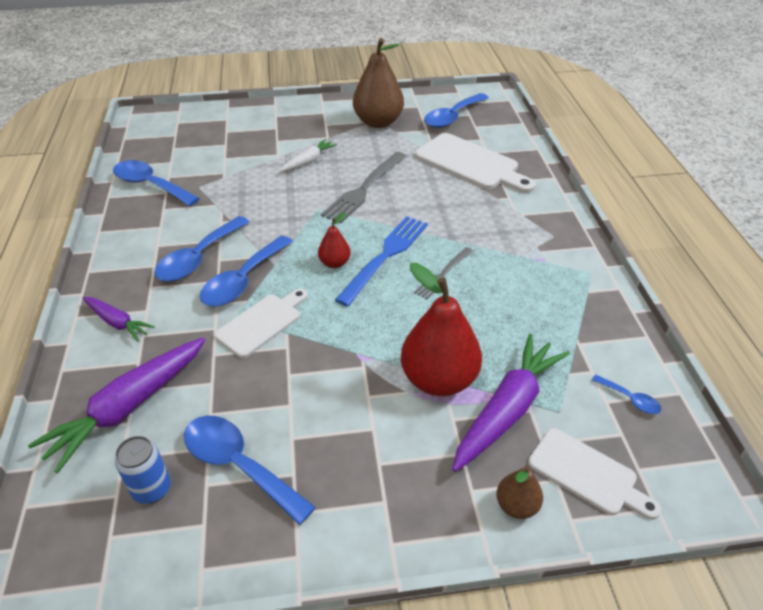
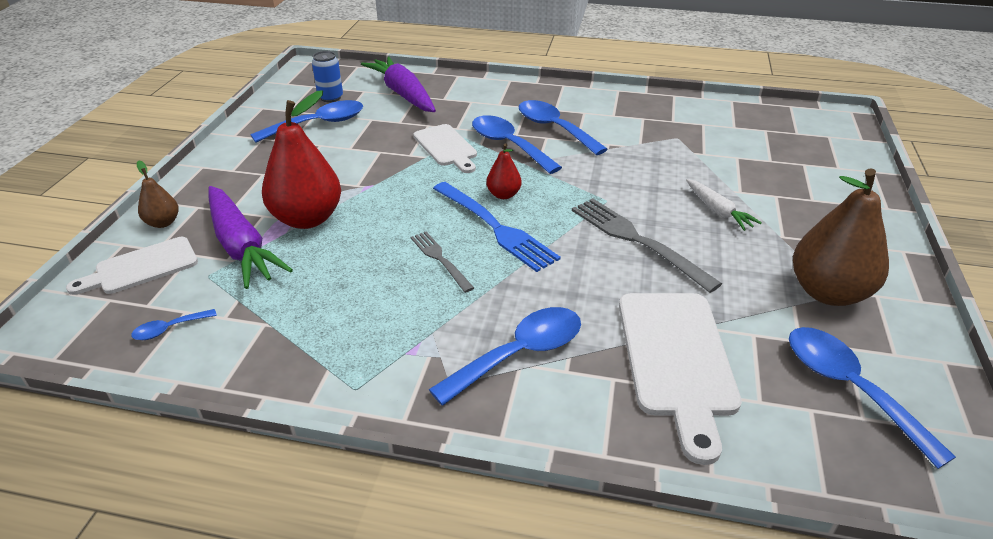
camera: 110 degrees right, 5 degrees down
(117, 323) = (492, 93): purple carrot -> none
(150, 185) = (689, 114): blue spoon -> blue spoon (520, 354)
(470, 164) = (676, 359): white cutting board -> white cutting board turned 60 degrees counterclockwise

